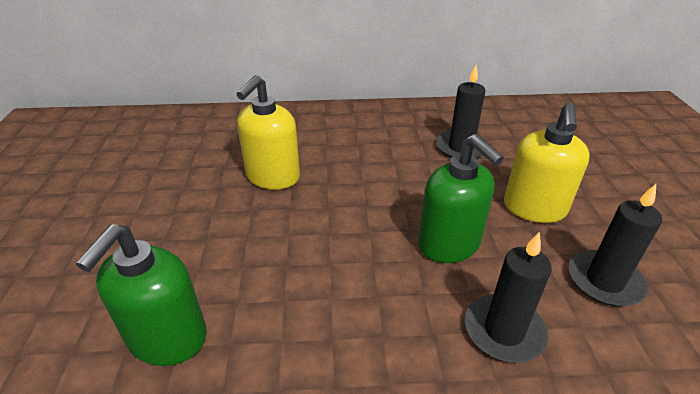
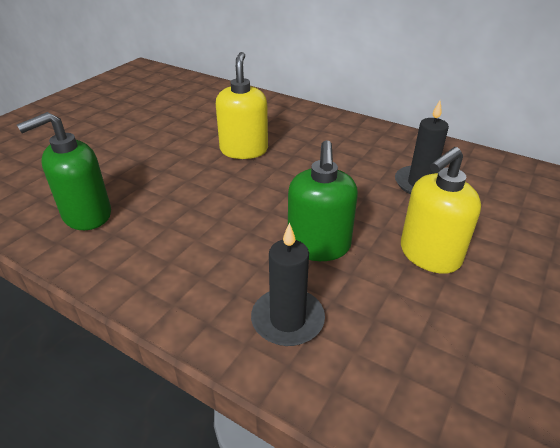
camera: 35 degrees right, 0 degrees up
(272, 177) = (244, 150): yellow soap dispenser -> yellow soap dispenser turned 120 degrees clockwise
(604, 281) = (422, 335): black candle -> none

